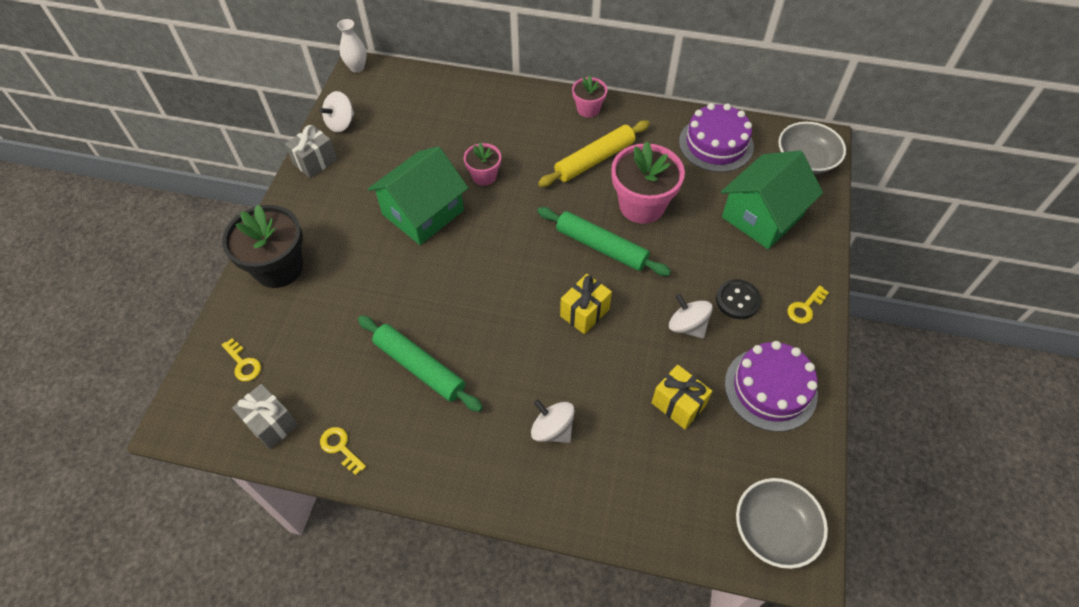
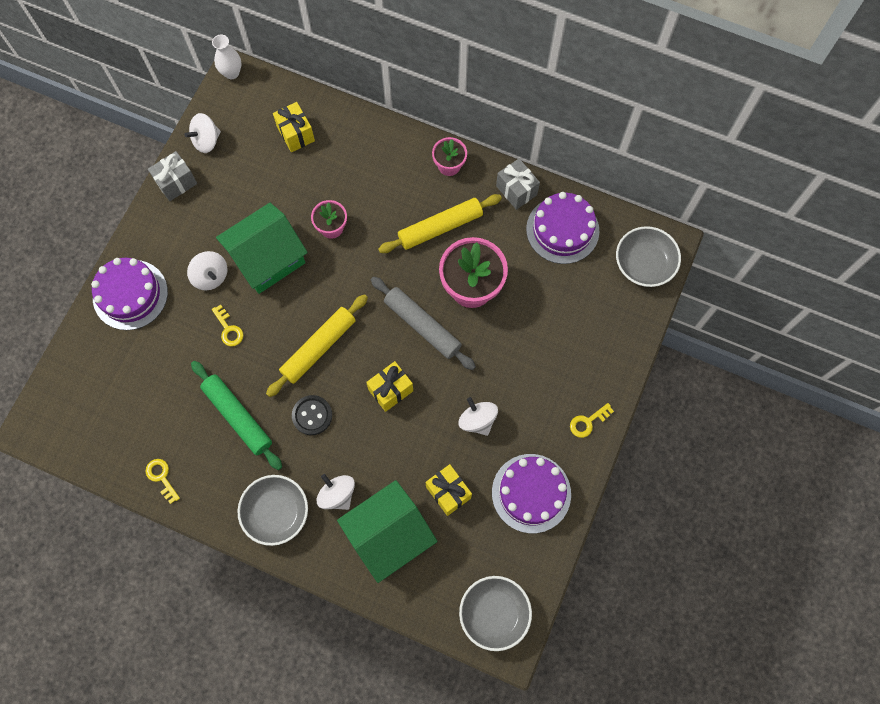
camera: 10 degrees right, 15 degrees up
(243, 363) = (90, 385): yellow key -> yellow key (228, 329)
(271, 423) = (108, 445): grey gift -> grey gift (516, 190)
(279, 268) = (130, 294): black flower pot -> purple cake
(365, 237) = (211, 276): none -> white spinning top
(430, 105) = (296, 134): none -> yellow gift
(485, 462) = (276, 512): none -> grey bowl
(496, 285) = (318, 348): none -> yellow rolling pin
(601, 247) = (422, 326): green rolling pin -> grey rolling pin
(737, 300) = (530, 403): black button -> black button (312, 415)
(762, 216) = (581, 320): green house -> green house (389, 535)

